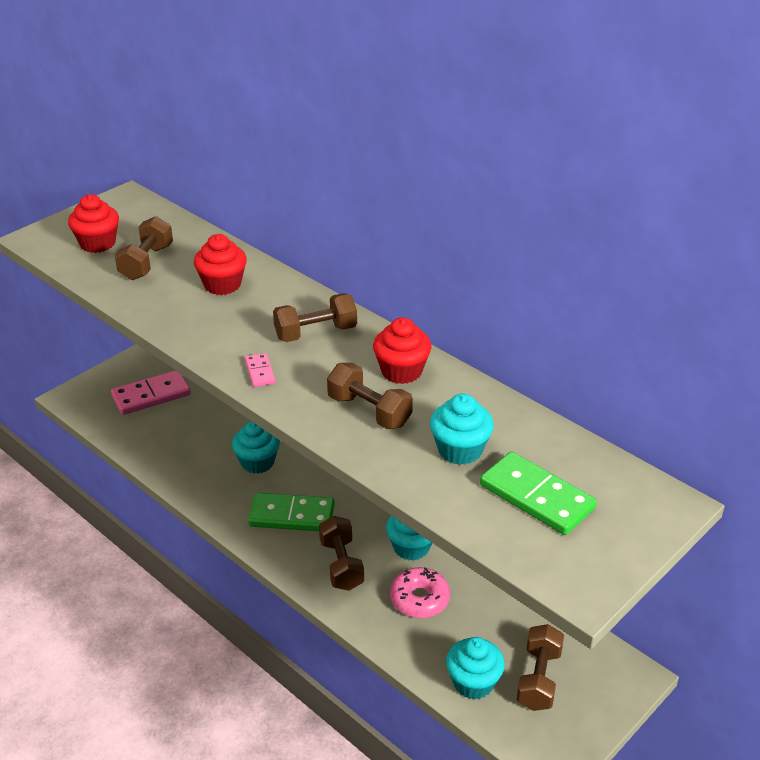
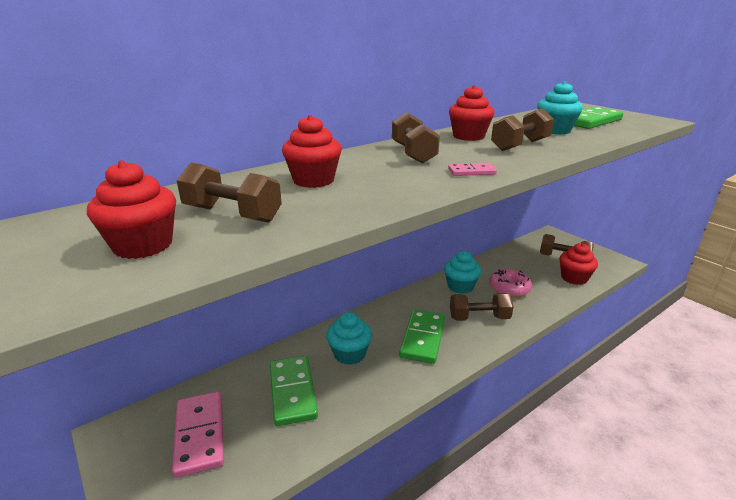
camera: 80 degrees left, 10 degrees down
(201, 434) = (292, 392): none -> green domino
(473, 682) = (574, 278): turquoise cupcake -> red cupcake

